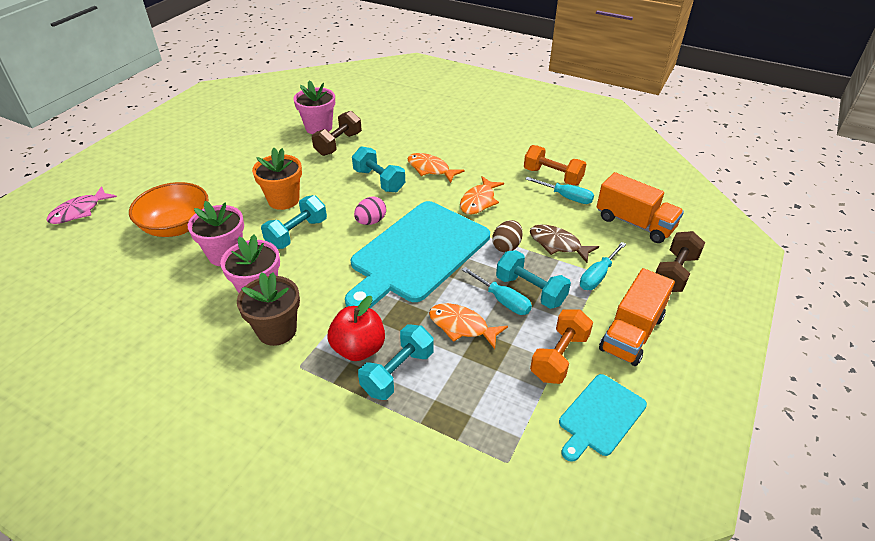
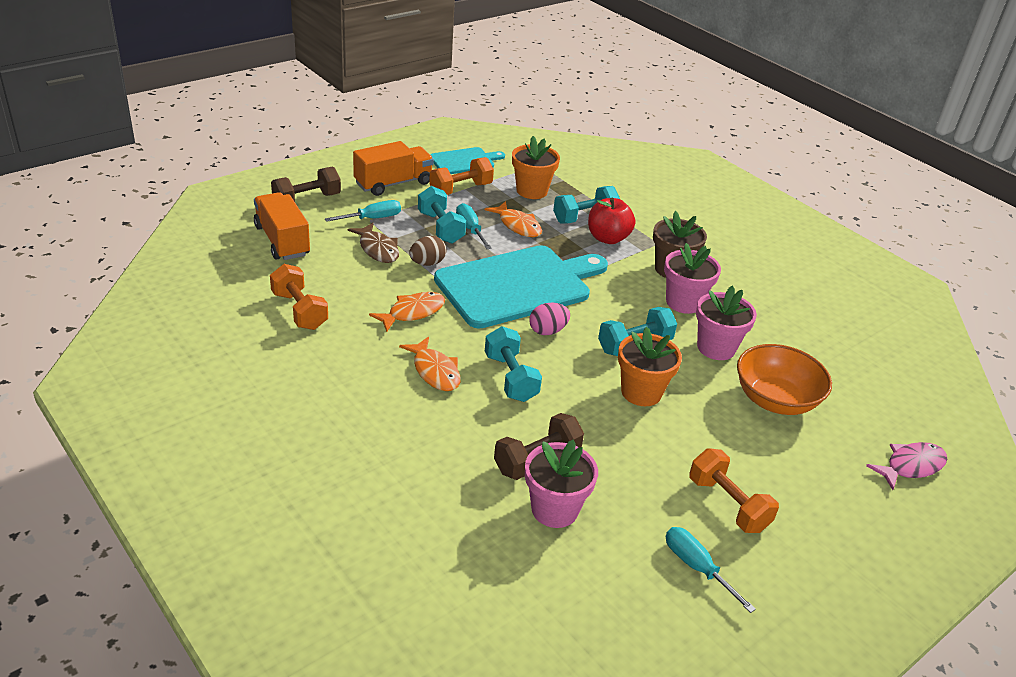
camera: 160 degrees left, 5 degrees down
(218, 155) = (727, 504): none -> orange dumbbell
(482, 394) = (532, 191): none -> orange flower pot
(566, 197) = (315, 285): turquoise screwdriver -> turquoise screwdriver (697, 568)

